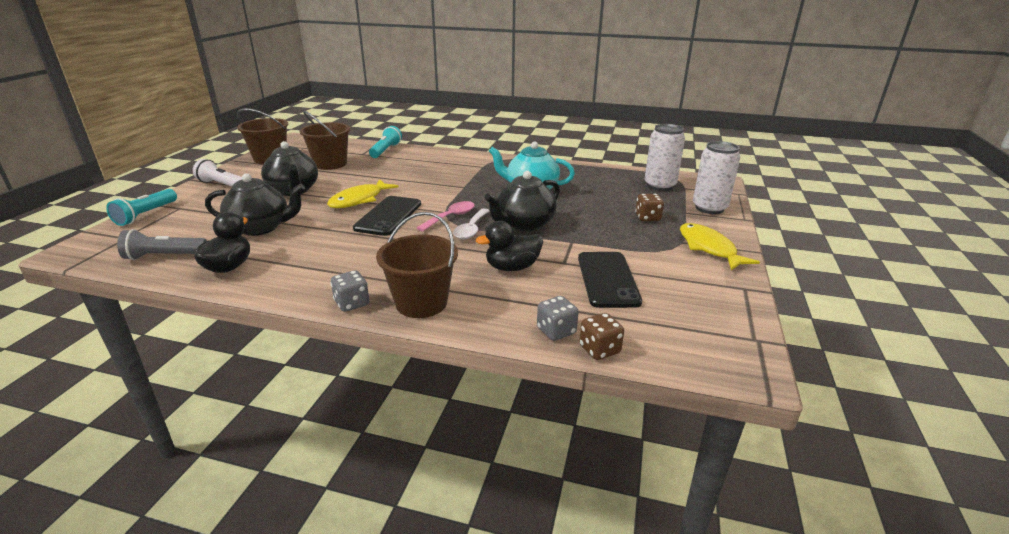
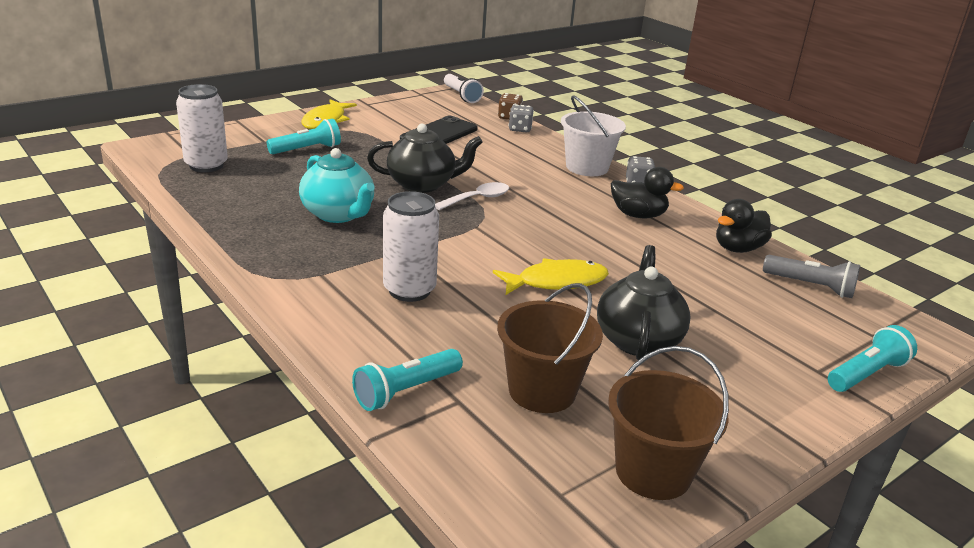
camera: 145 degrees left, 0 degrees up
(222, 185) = (755, 407): white flashlight -> white flashlight (461, 96)
(261, 228) = (699, 285): black teapot -> none
(388, 216) = (542, 244): black phone -> none
(421, 303) = (587, 167): brown bucket -> white bucket
(451, 217) = (479, 217): pink spoon -> none
(512, 267) = (492, 162): black duck -> black duck (638, 215)
(647, 218) = (307, 149): brown dice -> turquoise flashlight
(709, 208) = (235, 136): white can -> white can (409, 290)

